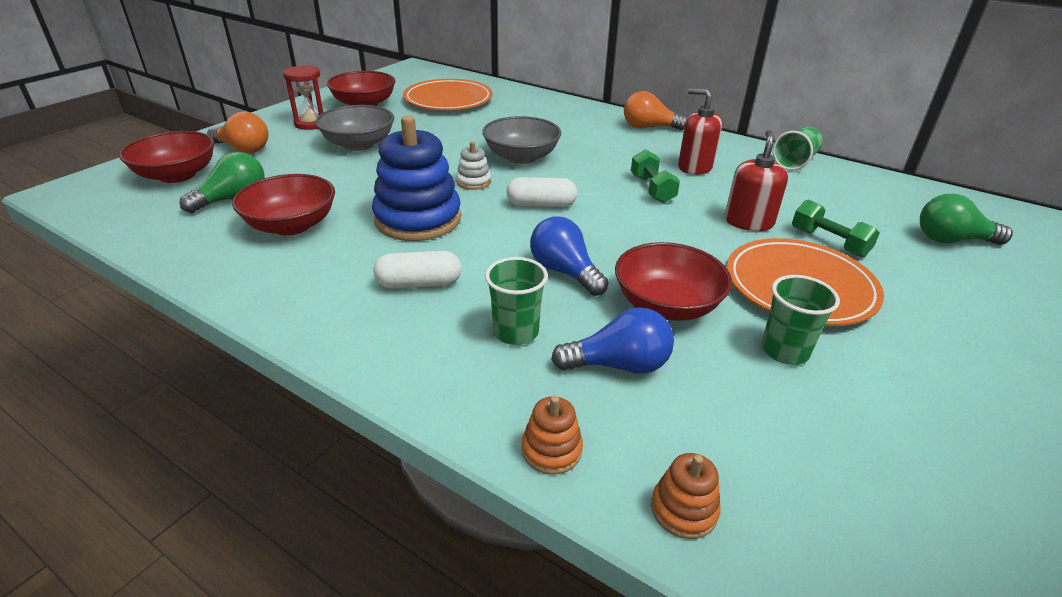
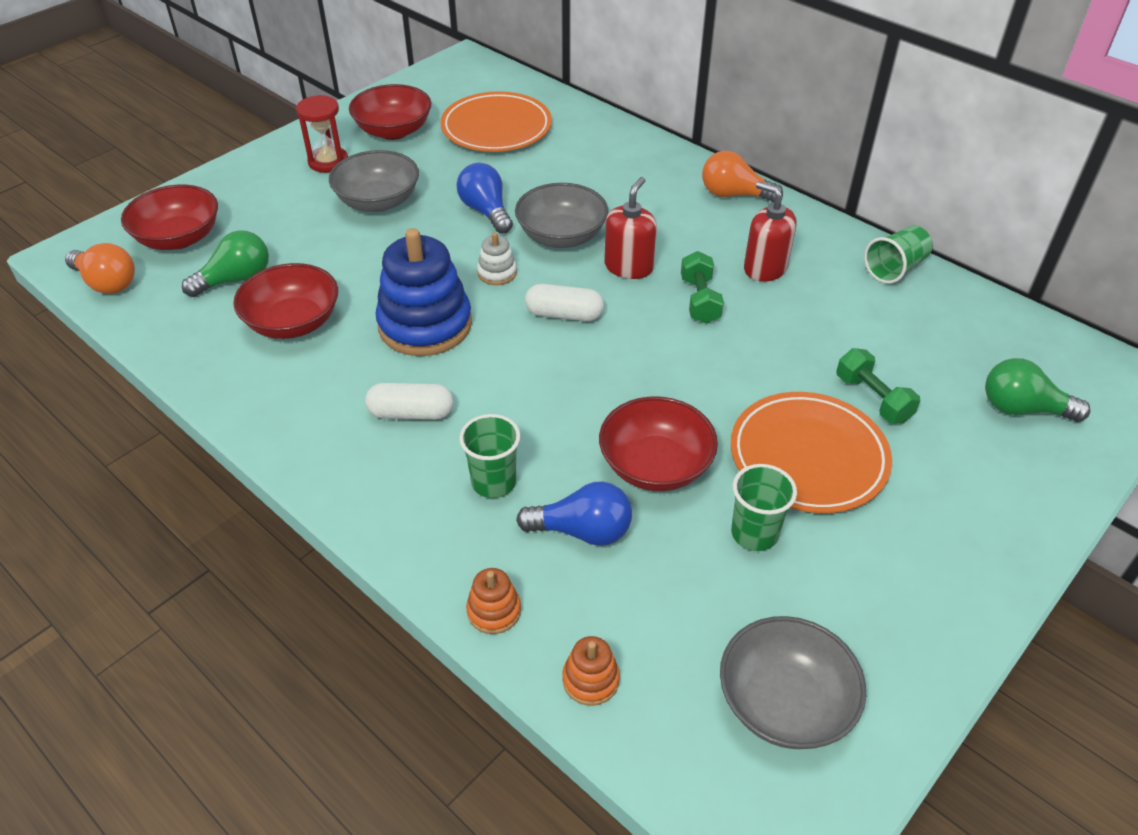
camera: 10 degrees right, 10 degrees up
(243, 149) = (249, 201): orange light bulb -> orange light bulb (107, 283)
(565, 272) = (563, 412): blue light bulb -> blue light bulb (486, 211)
(748, 222) = (792, 361): red soap dispenser -> red soap dispenser (629, 267)
(901, 506) = (784, 702): none -> grey bowl

